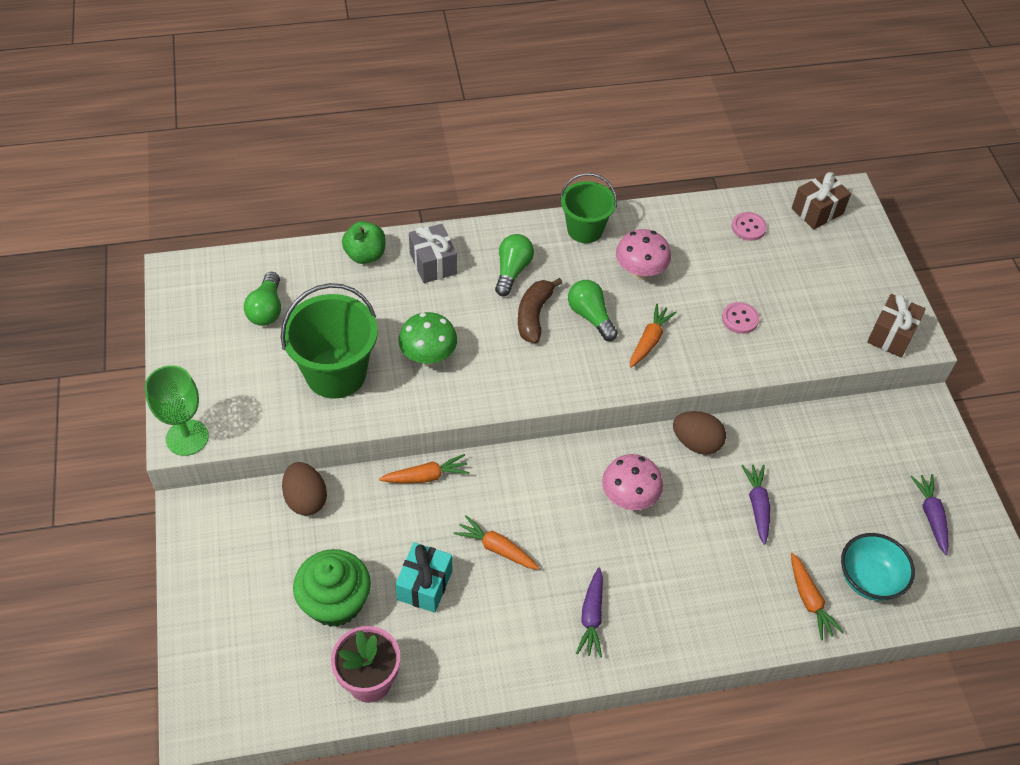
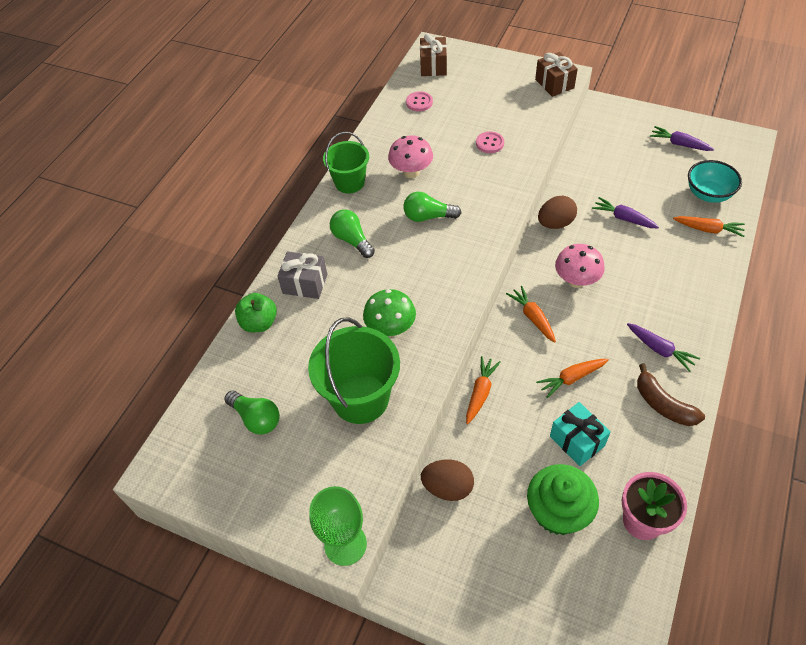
camera: 50 degrees left, 0 degrees up
(534, 315) = (402, 247): brown banana -> brown banana (663, 404)
(649, 341) = (473, 196): orange carrot -> orange carrot (532, 317)

